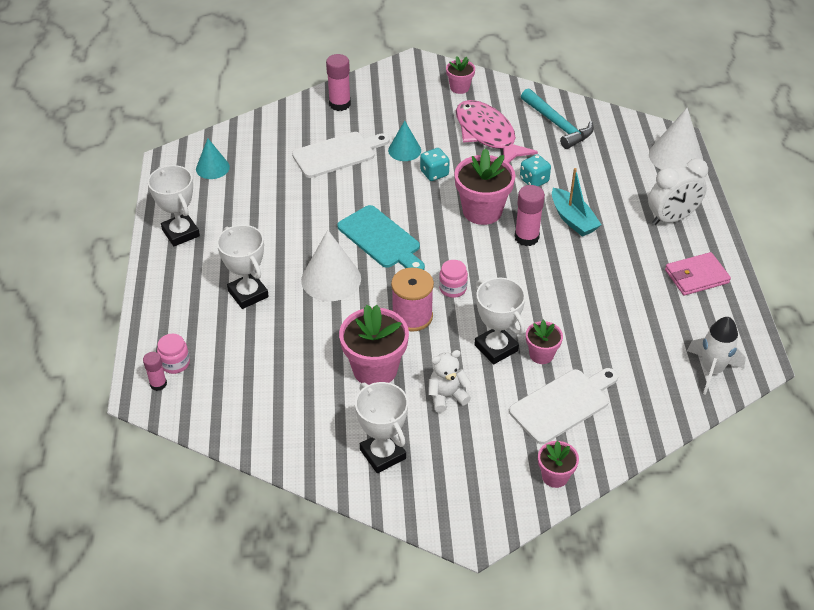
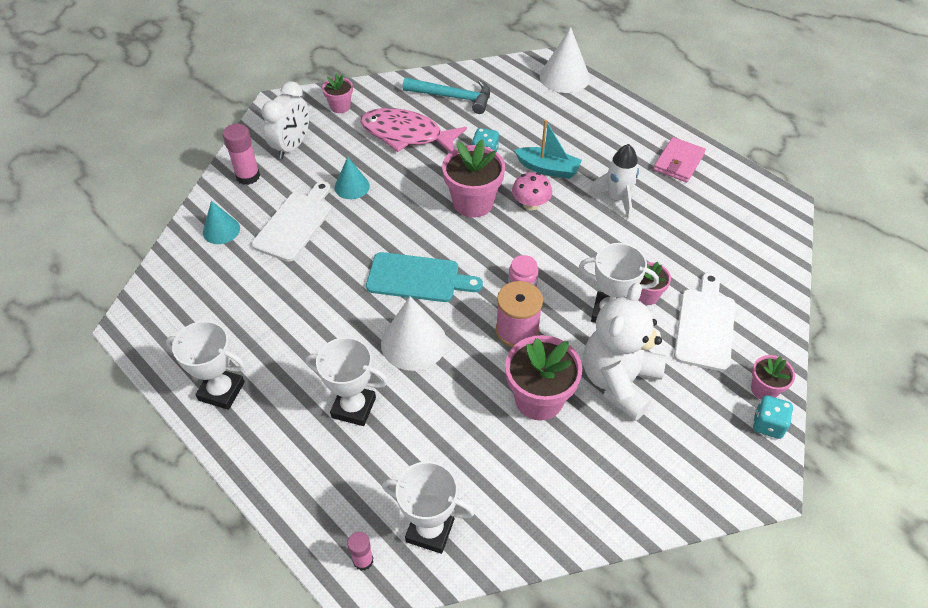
camera: 40 degrees left, 5 degrees up
(175, 363) = (357, 526): pink jar -> none
(212, 168) = (185, 306): turquoise cone -> turquoise cone (221, 230)
(383, 454) = (627, 471): white trophy -> white trophy (430, 530)
(434, 173) = (399, 193): turquoise dice -> turquoise dice (767, 424)
(446, 396) = (619, 381): white teddy bear -> white teddy bear, size x1.97
(526, 237) = (530, 204): pink glue stick -> pink mushroom
(671, 218) = (614, 127): white clock -> white clock (292, 146)
(711, 370) = (765, 228): white rocket -> white rocket (617, 198)

